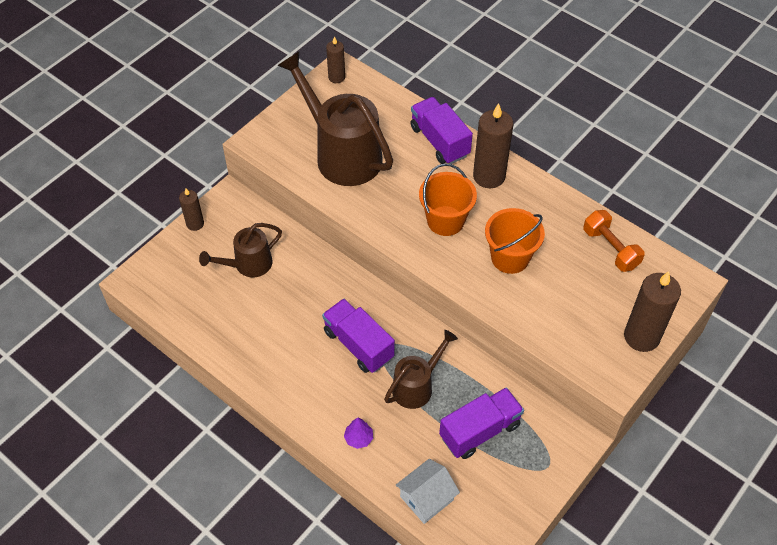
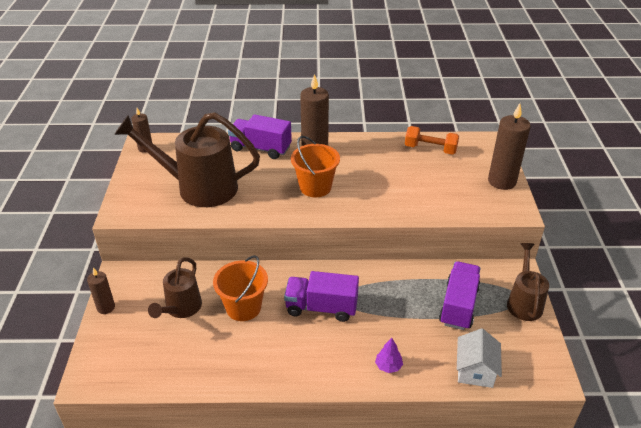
camera: 40 degrees left, 15 degrees down
(417, 386) = (389, 306): brown watering can -> brown watering can (524, 302)
(510, 257) = (379, 184): orange bucket -> orange bucket (243, 307)

